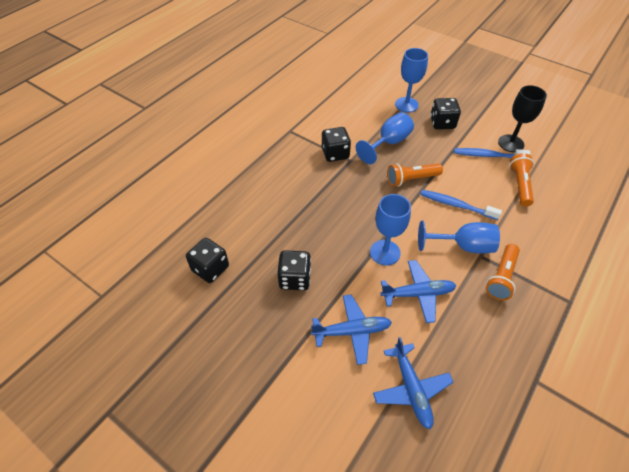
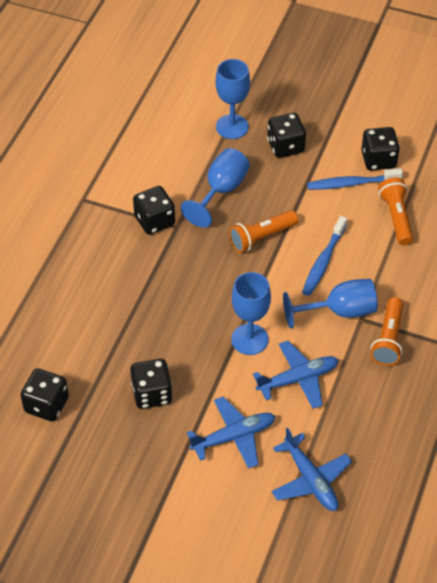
camera: 15 degrees left, 0 degrees up
(456, 205) = (323, 261): blue toothbrush -> blue toothbrush turned 75 degrees counterclockwise
(511, 143) = (378, 160): black goblet -> black dice

